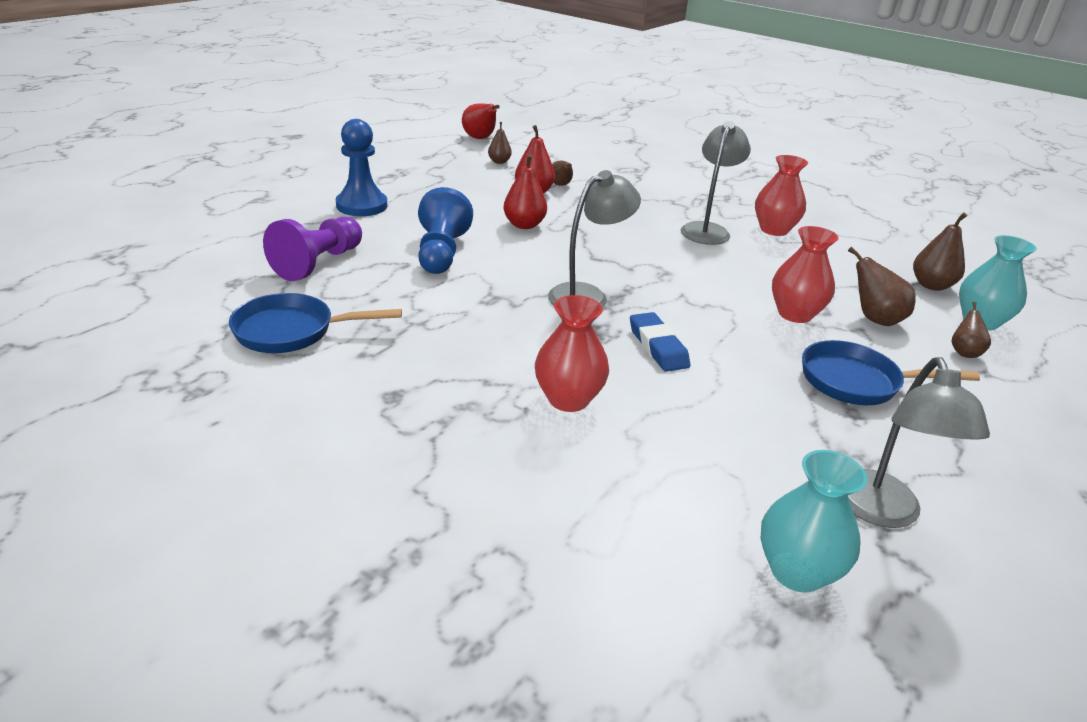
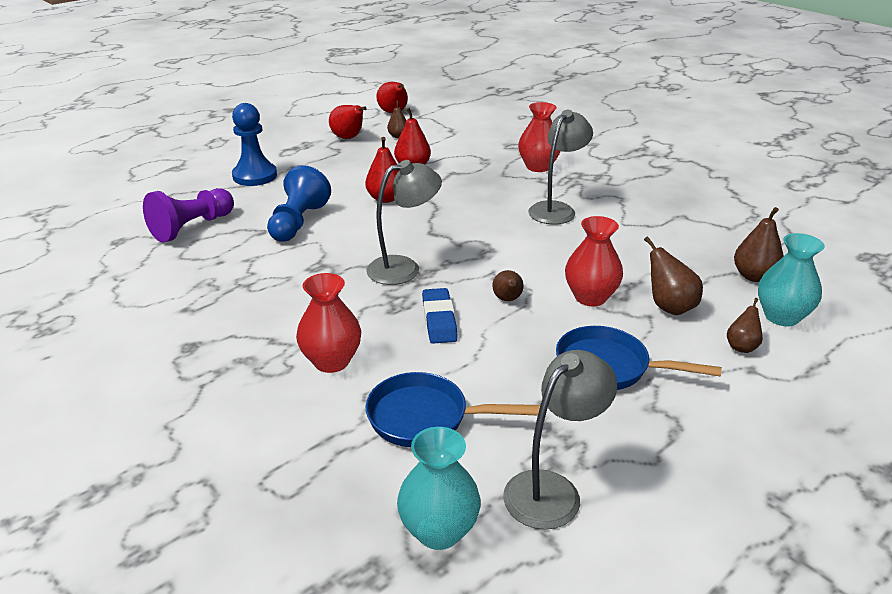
camera: 15 degrees right, 0 degrees up
(292, 331) = (141, 286): blue pan -> blue pan (425, 418)
(446, 164) = (348, 138): none -> red pear
(560, 185) = (442, 160): brown pear -> brown pear (507, 299)
(774, 230) = (624, 211): red vase -> red vase (538, 167)
(882, 512) = (552, 490): grey lamp -> grey lamp turned 150 degrees counterclockwise

